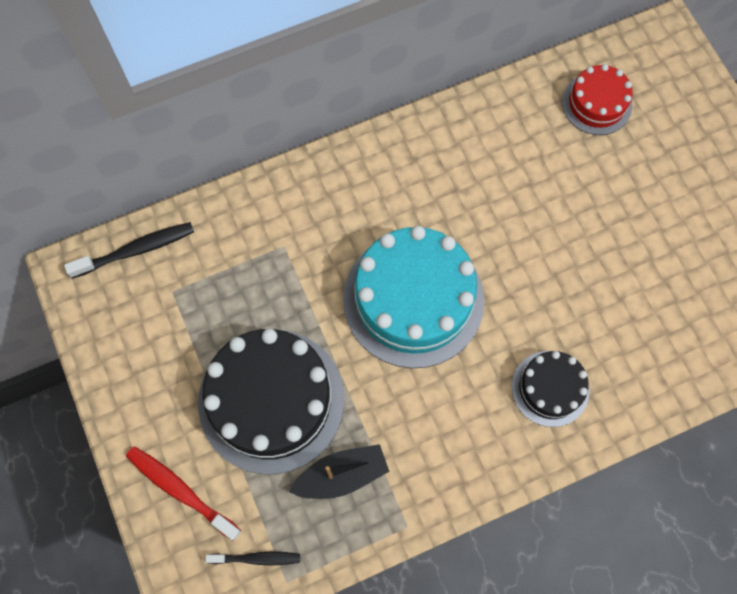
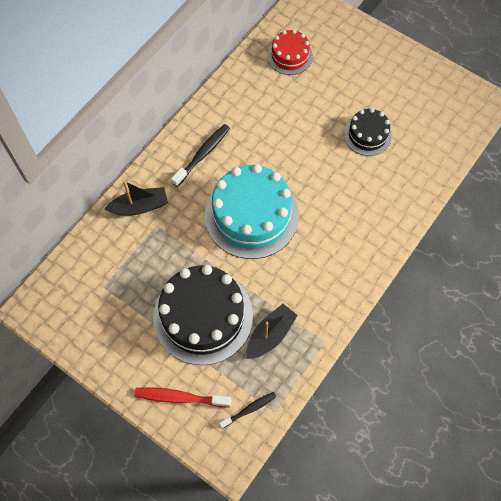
camera: 30 degrees left, 5 degrees down
(136, 250) = (65, 274): black toothbrush -> black toothbrush (202, 154)
(277, 210) = (139, 206): none -> black boat
(550, 388) = (358, 223): black cake -> black cake (367, 135)

